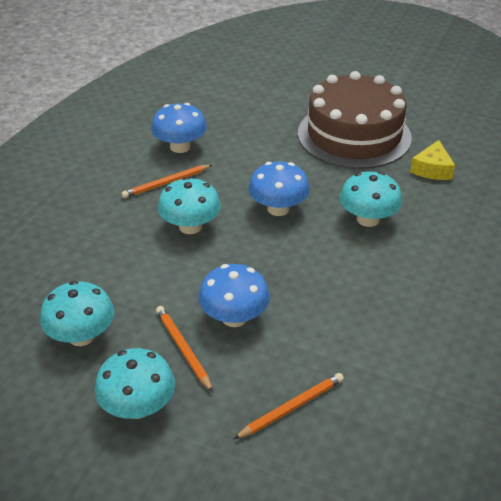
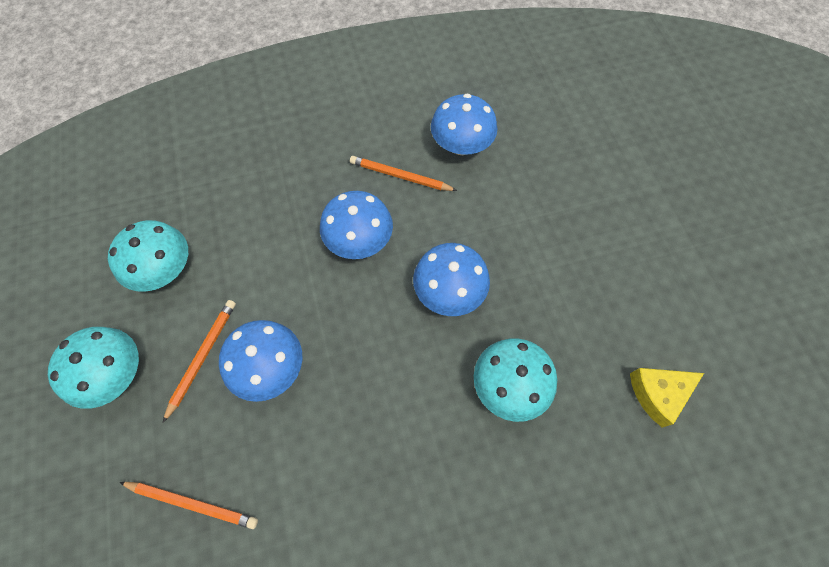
camera: 50 degrees right, 25 degrees up
(190, 226) = (359, 241): turquoise mushroom -> blue mushroom
(354, 135) = (635, 274): brown cake -> none

